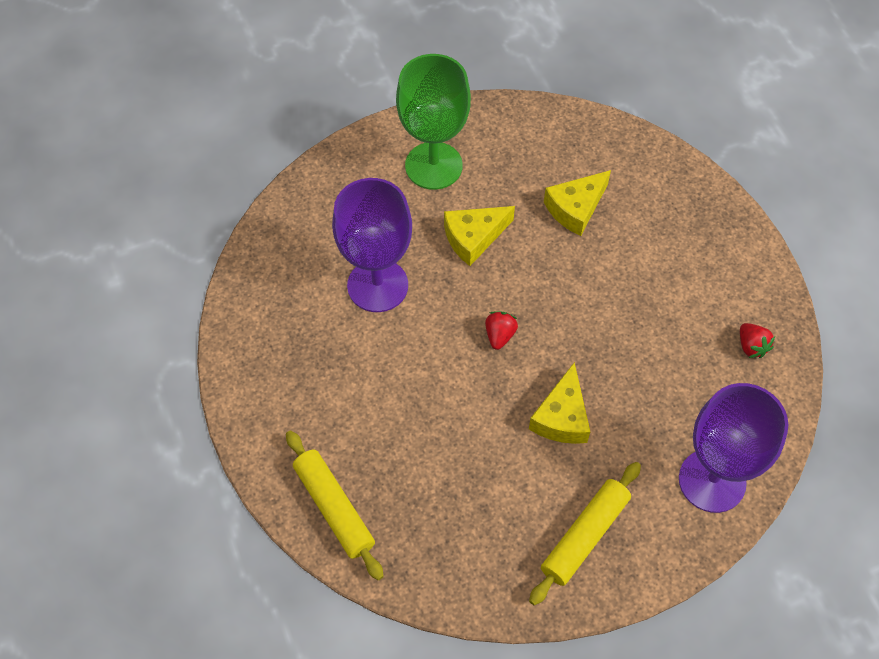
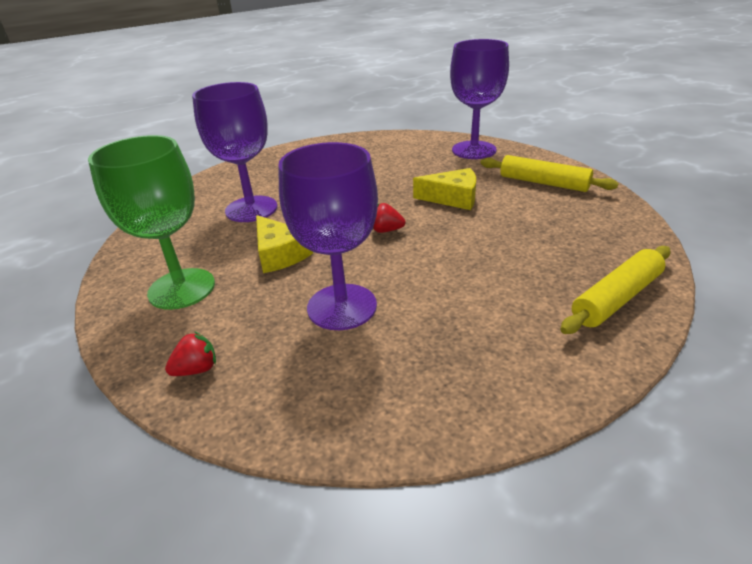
camera: 95 degrees left, 25 degrees down
(575, 208) = (251, 209): yellow cheese -> purple goblet
(751, 346) = (371, 145): red strawberry -> red strawberry (197, 369)

